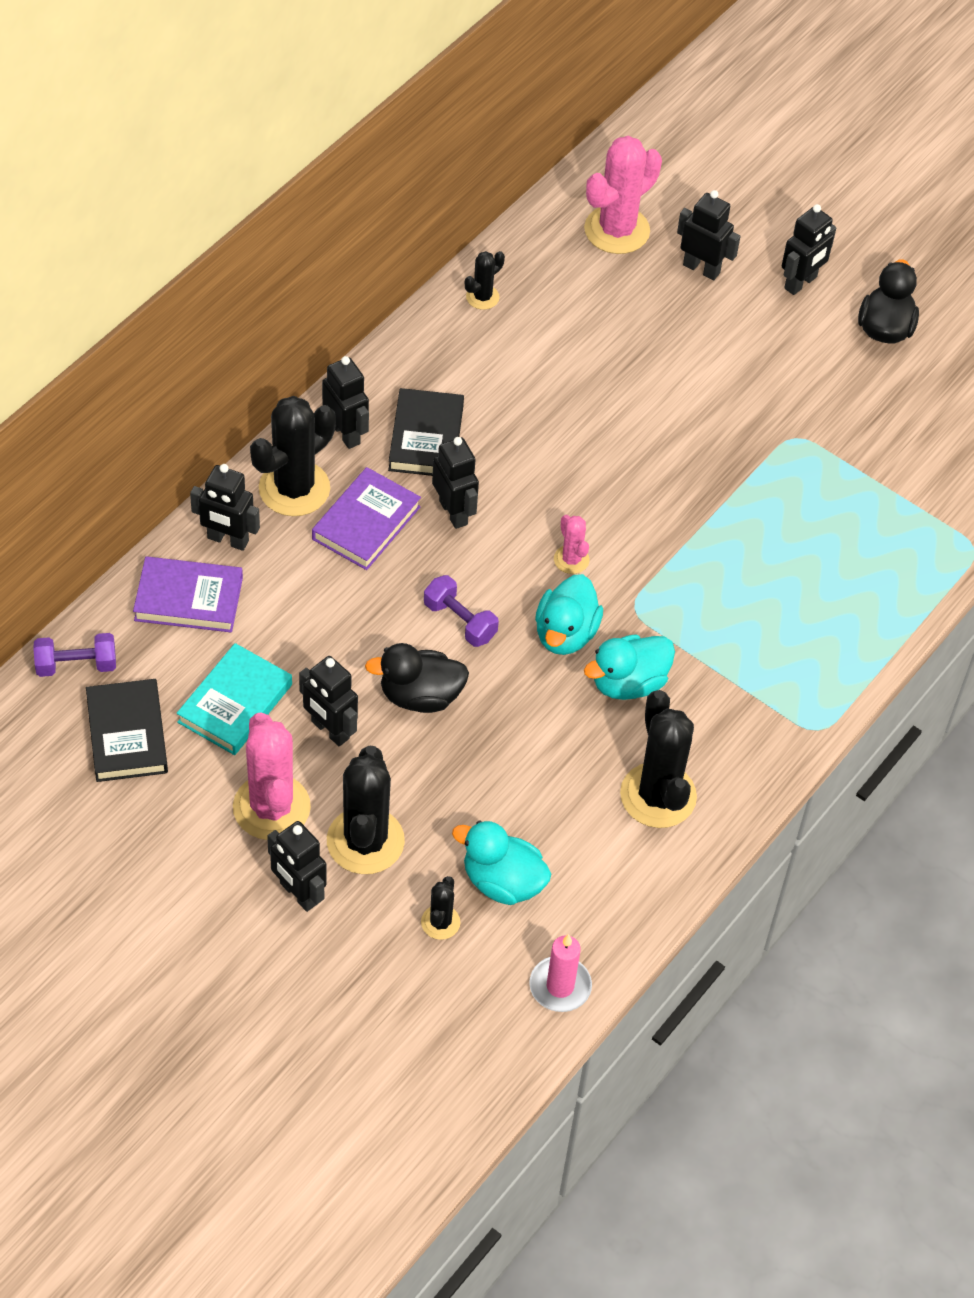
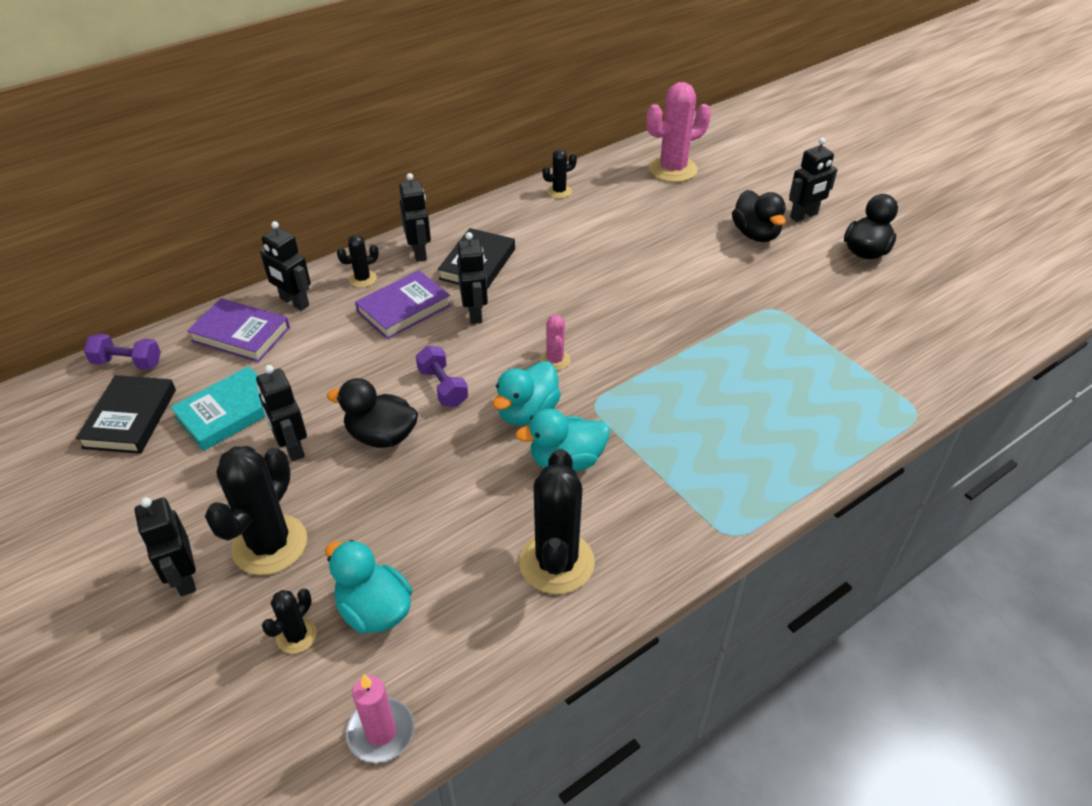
camera: 20 degrees right, 10 degrees down
(271, 807) = (207, 498): pink cactus -> none
(294, 488) = (362, 279): black cactus -> black cactus, size x0.50
(701, 268) = (729, 198): black robot -> none
(749, 325) = (755, 234): none -> black duck

